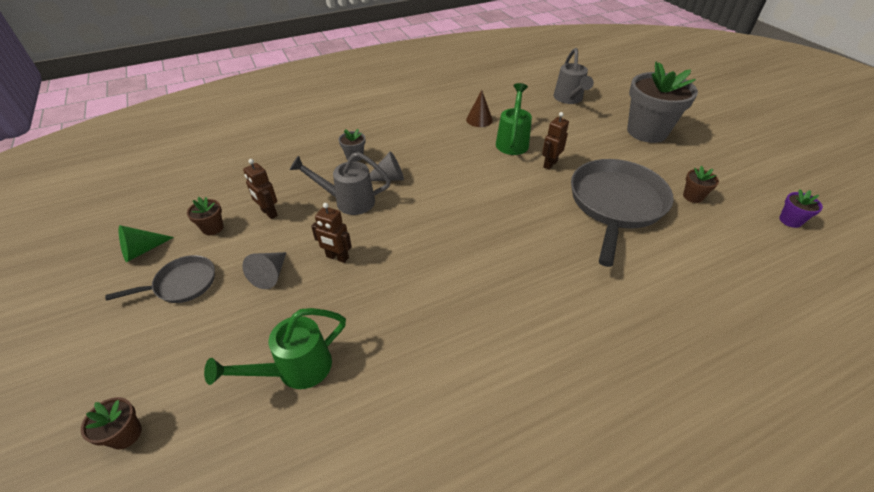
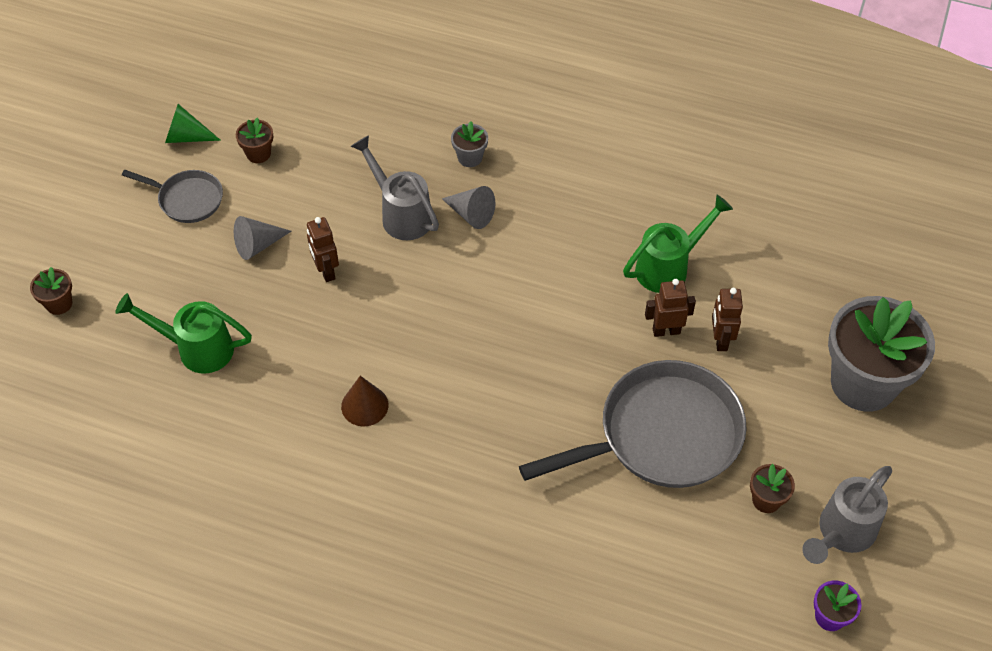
camera: 45 degrees right, 10 degrees up
(269, 213) = (319, 172): brown robot -> brown robot (720, 340)
(479, 120) = (674, 205): brown cone -> brown cone (364, 405)
(569, 99) = (840, 258): grey watering can -> grey watering can (841, 534)

